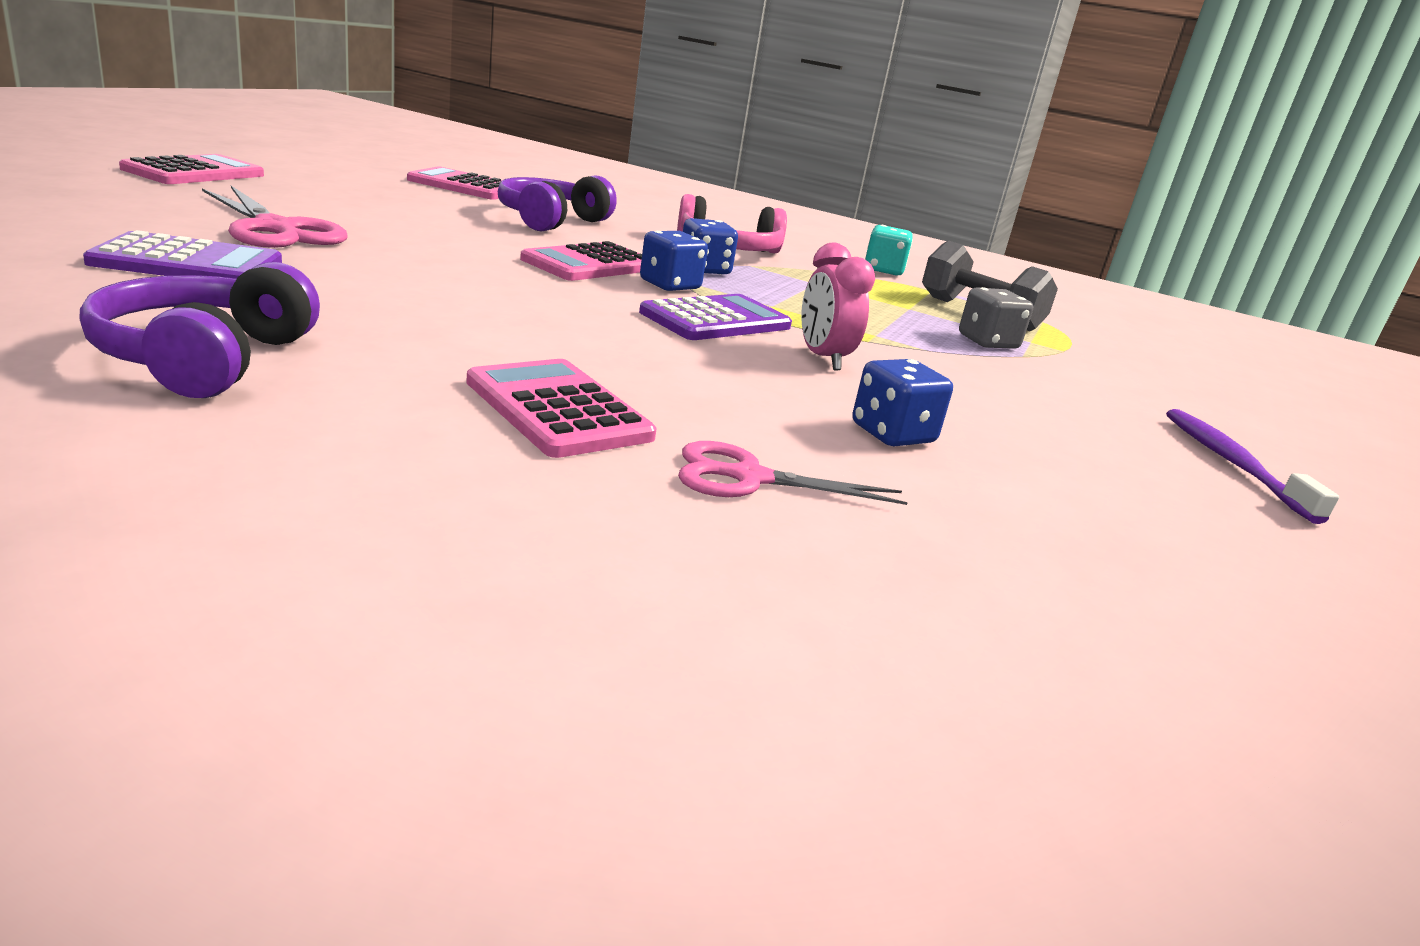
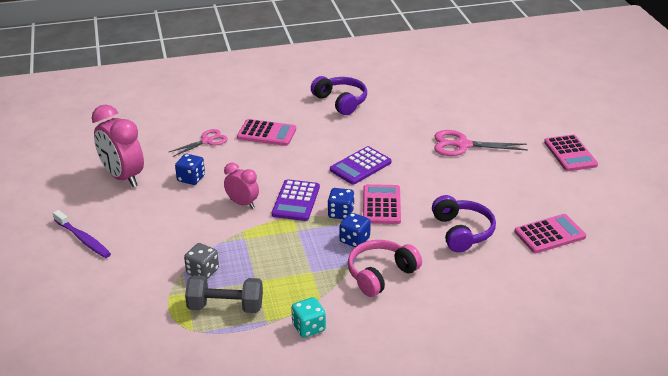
camera: 145 degrees right, 10 degrees up
(188, 263) = (424, 118): purple calculator -> purple calculator (360, 166)
(1093, 523) = (123, 177): none -> pink clock

